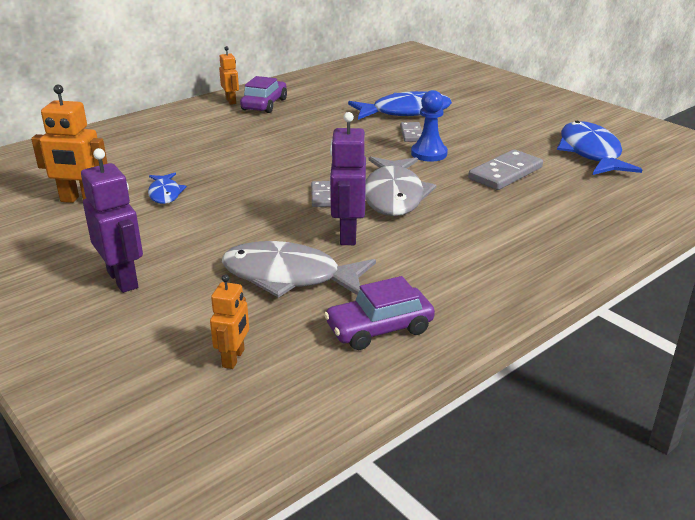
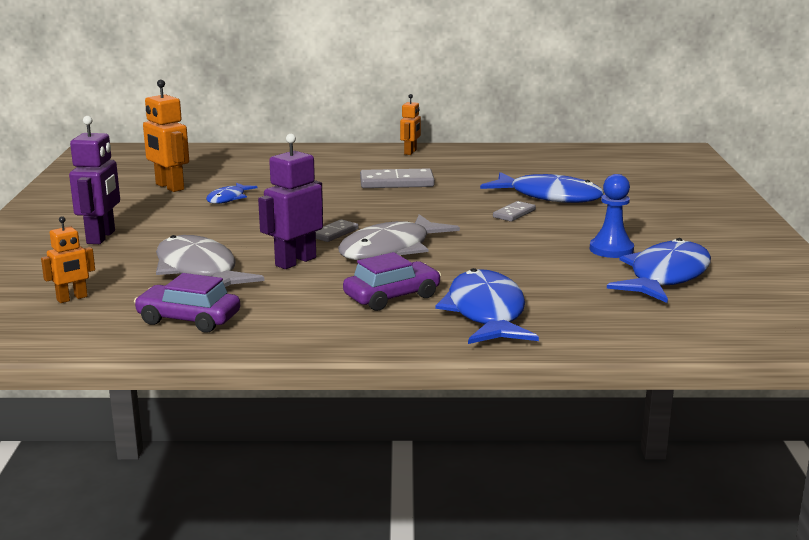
camera: 40 degrees right, 10 degrees down
(264, 104) = (433, 161): purple car -> purple car (392, 297)
(429, 153) = (494, 231): blue pawn -> blue pawn (611, 250)
(505, 173) = (531, 265): grey domino -> grey domino (396, 182)
(558, 224) = (486, 313): none -> blue fish

